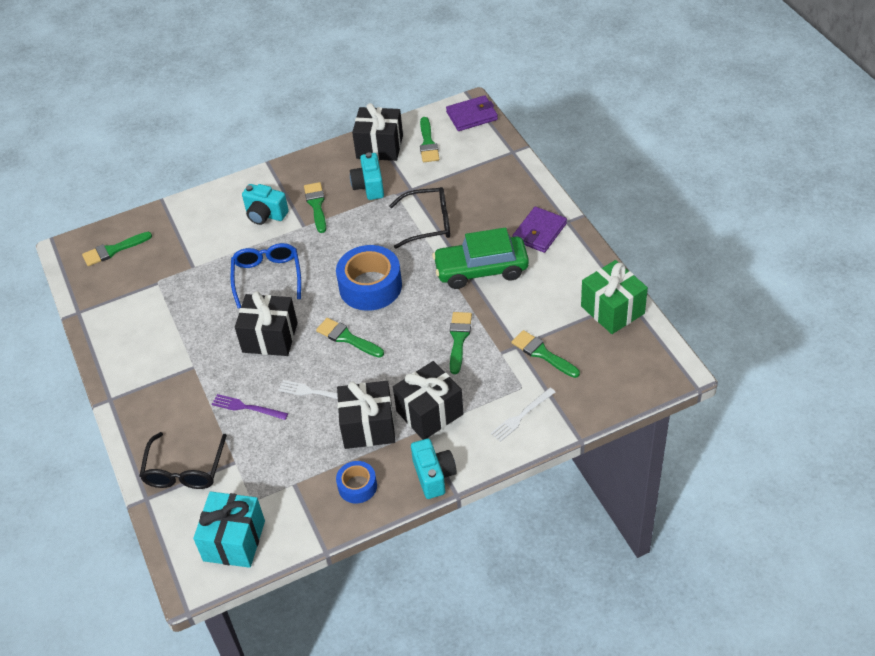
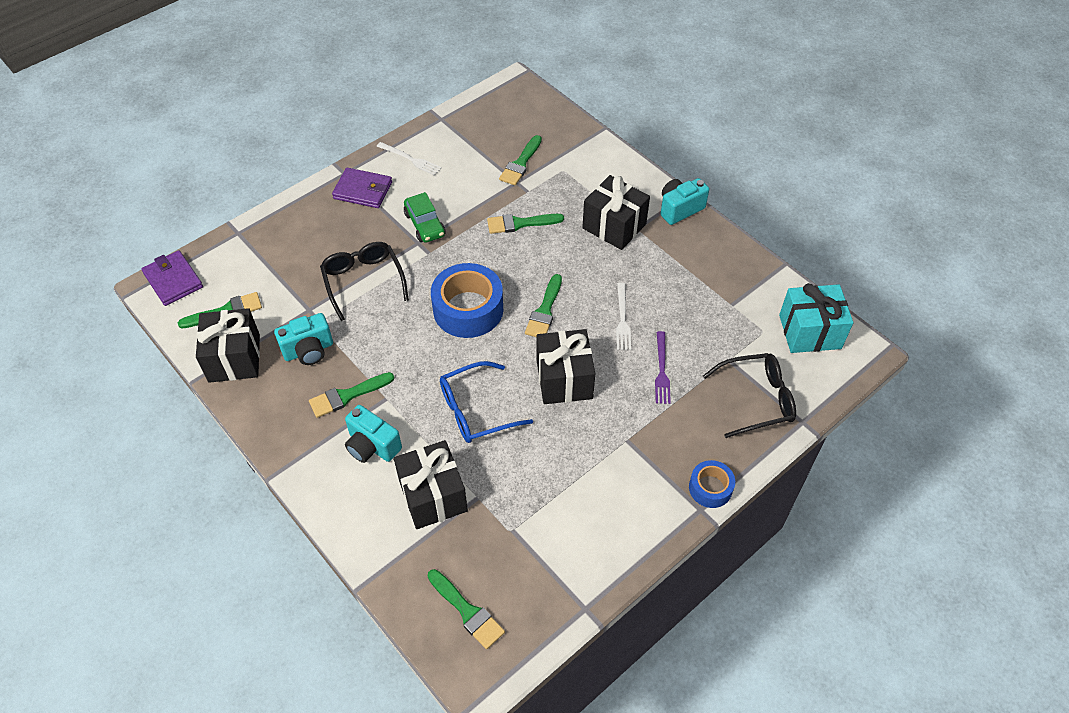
camera: 110 degrees left, 5 degrees up
(265, 215) = (372, 446): turquoise camera -> turquoise camera turned 120 degrees clockwise
(357, 486) = (713, 258): blue tape -> blue tape (710, 488)
(368, 427) = (646, 266): black gift -> black gift (433, 496)
(481, 270) = (425, 224): green car -> green car, size x0.61
(521, 416) = (594, 165): white fork -> white fork (410, 159)
(612, 310) = (456, 127): green gift -> none

